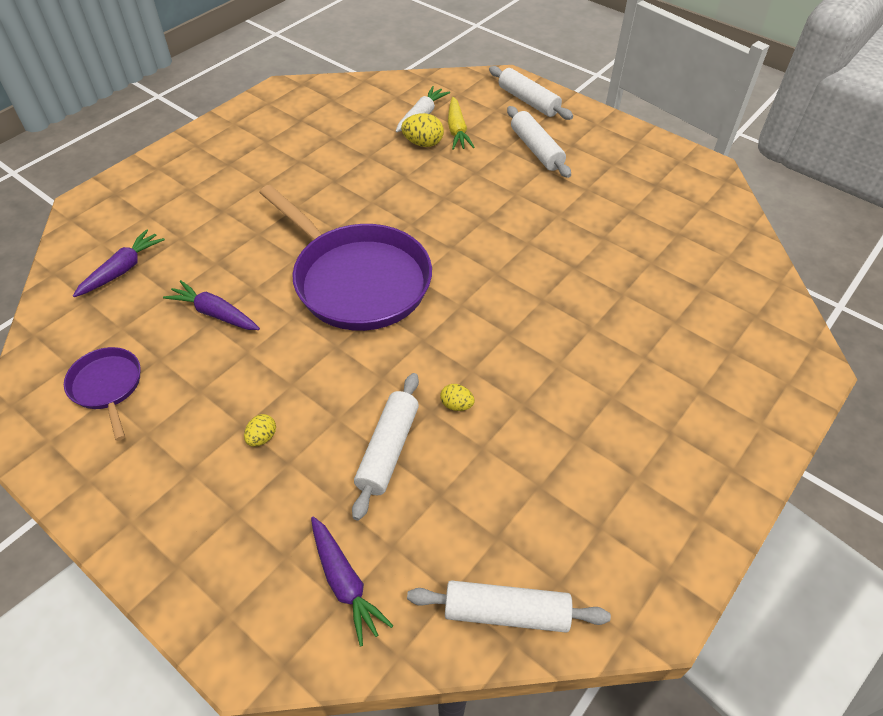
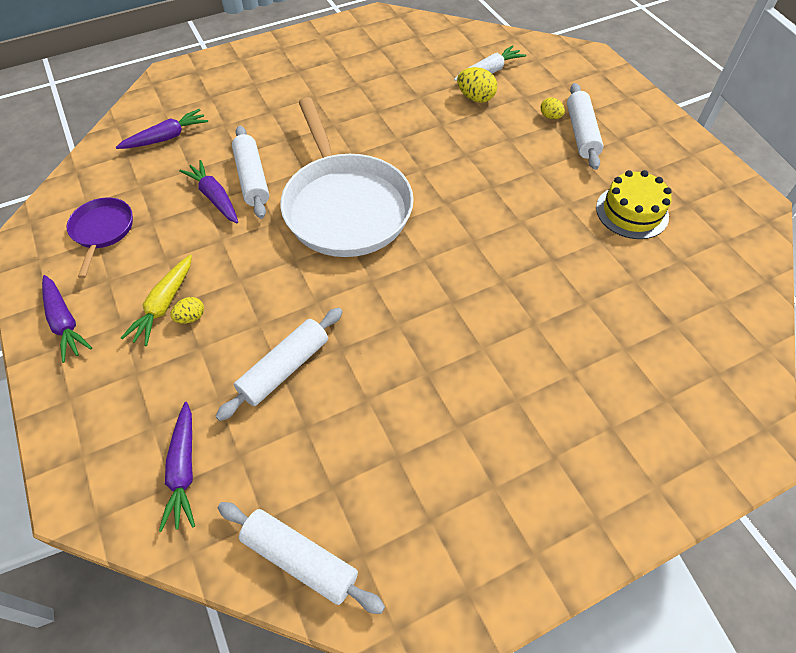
camera: 25 degrees right, 5 degrees up
(122, 493) = (65, 322): none -> purple carrot
(357, 280) = (345, 206): purple pan -> white pan
(456, 405) = (366, 351): yellow egg -> yellow egg (550, 117)
(457, 130) = (514, 94): yellow carrot -> yellow carrot (164, 305)
(528, 101) = (601, 83): white rolling pin -> white rolling pin (252, 178)
(617, 205) = (632, 212): none -> yellow cake

